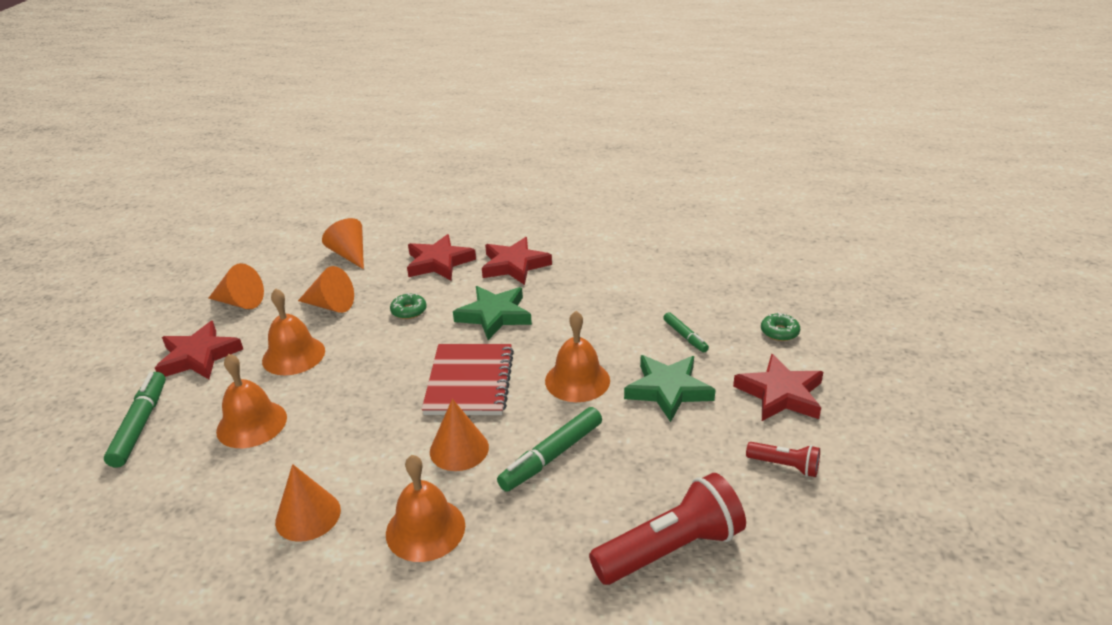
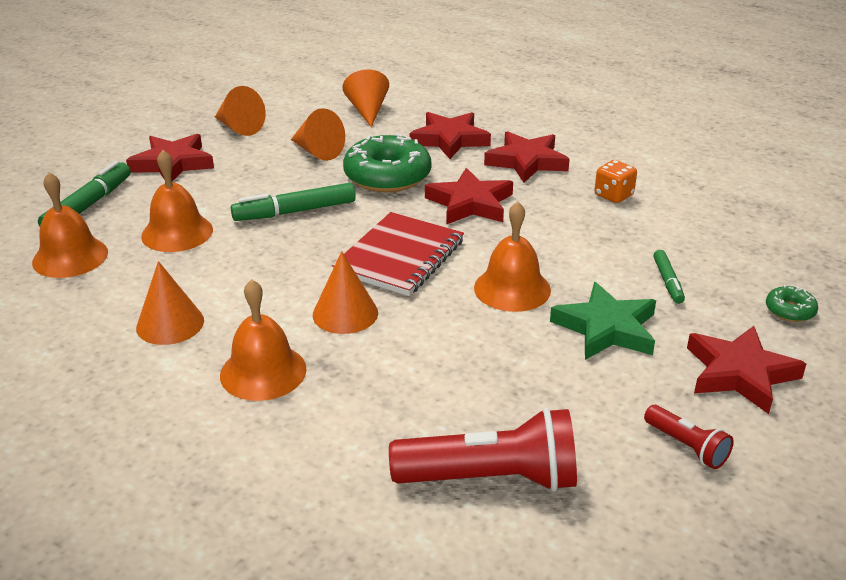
camera: 25 degrees right, 0 degrees up
(293, 355) = (253, 186): orange bell -> orange bell (70, 257)
(409, 311) = (387, 176): green donut -> green donut, size x2.19
(494, 315) = (470, 203): green star -> red star
(551, 456) = (431, 350): green marker -> green marker (295, 211)
(599, 276) = (613, 195): none -> orange dice

